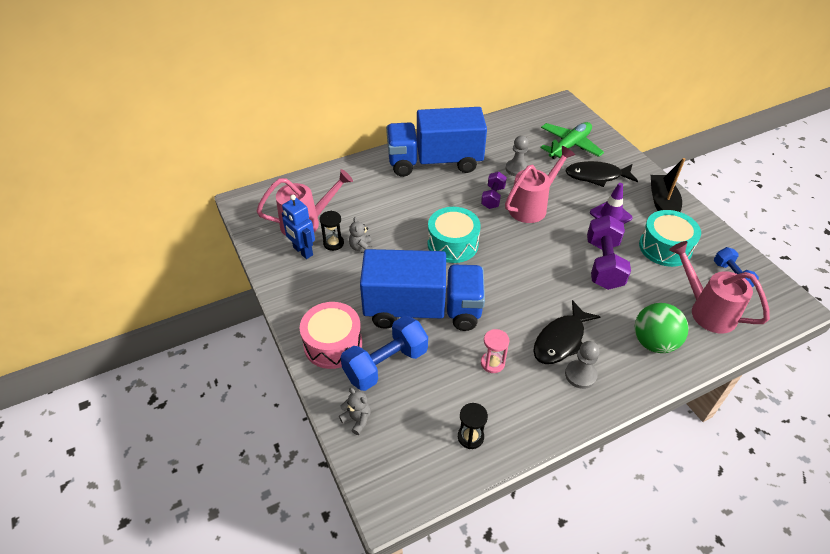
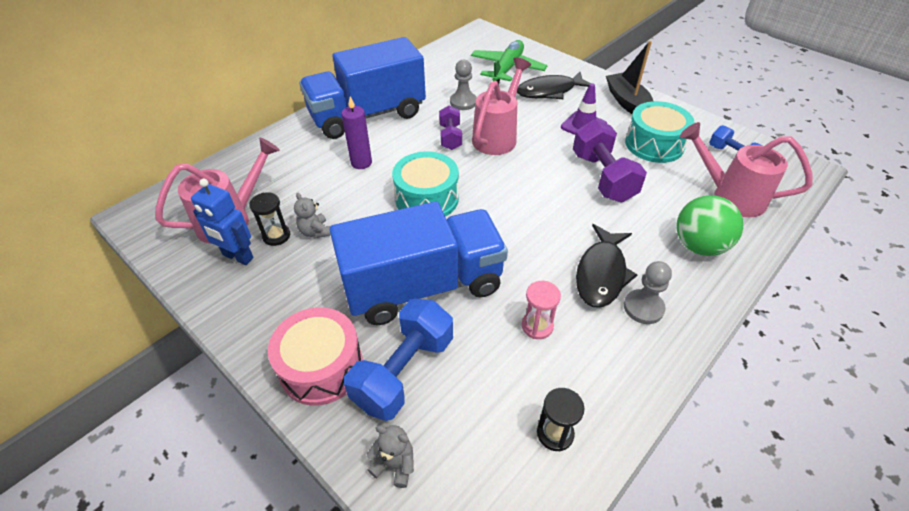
camera: 20 degrees left, 0 degrees up
(414, 202) = (361, 163): none -> purple candle

